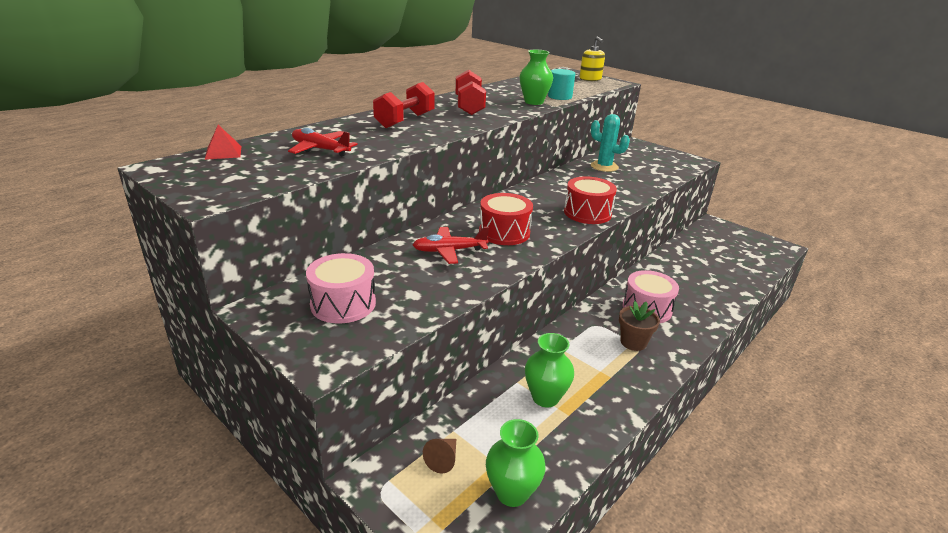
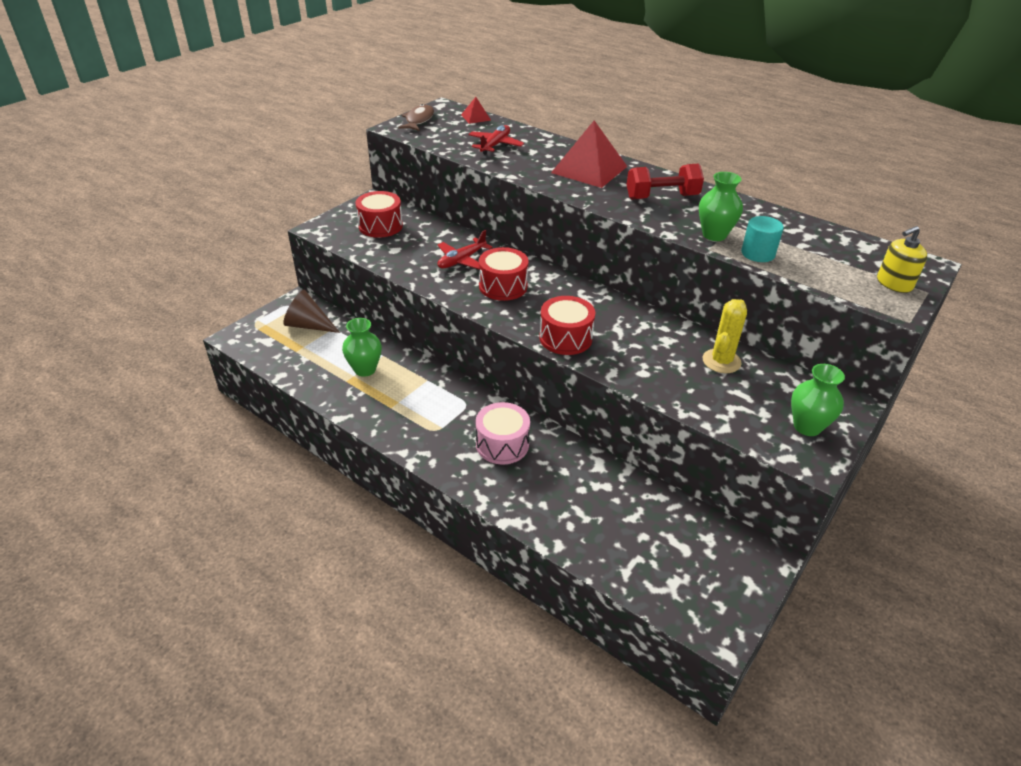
camera: 85 degrees right, 10 degrees up
(197, 183) = (418, 120): none -> brown fish
(343, 304) = (380, 226): pink drum -> red drum
(405, 120) = (589, 169): red dumbbell -> red pyramid
(443, 459) = (308, 325): brown cone -> brown cone, size x1.79
(449, 251) = (461, 260): red plane -> red plane turned 120 degrees counterclockwise
(512, 493) = (278, 354): green vase -> green vase (807, 426)
(604, 166) = (721, 361): turquoise cactus -> yellow cactus
(633, 342) = (441, 427): brown flower pot -> none

